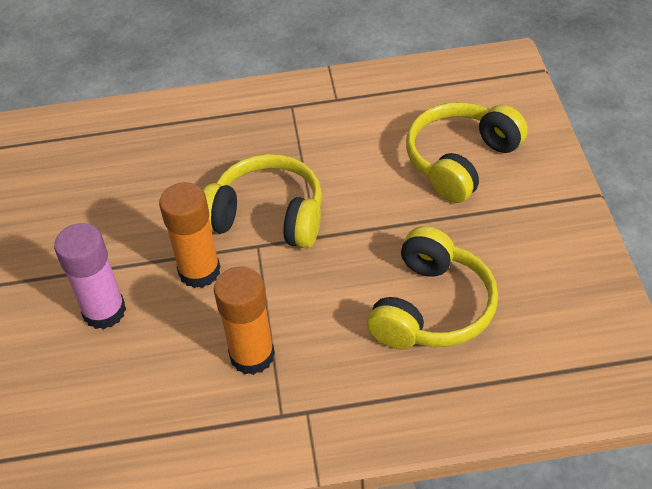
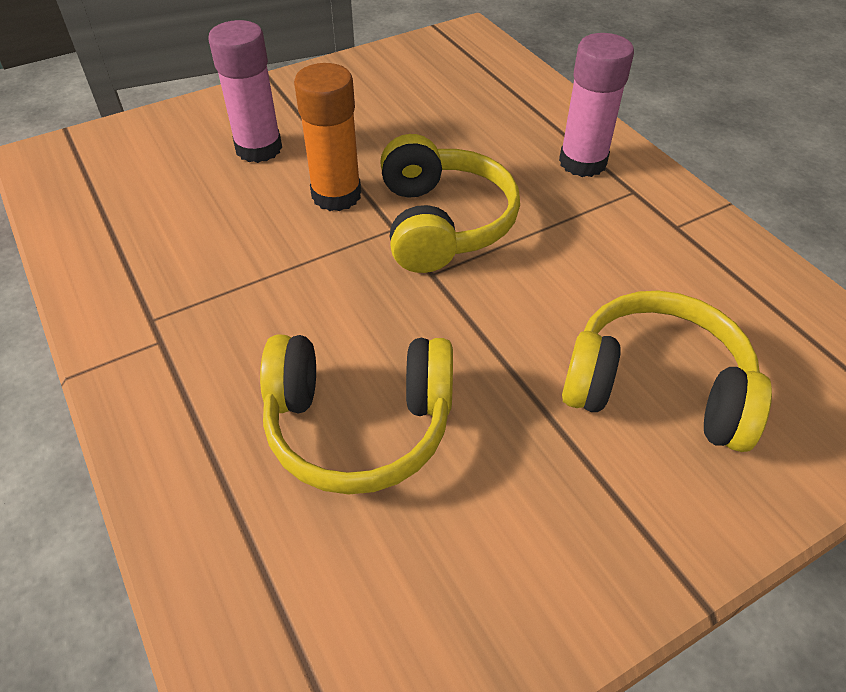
camera: 65 degrees right, 0 degrees up
(246, 120) = (582, 162): none -> pink glue stick
(252, 355) = (230, 270): orange glue stick -> none

